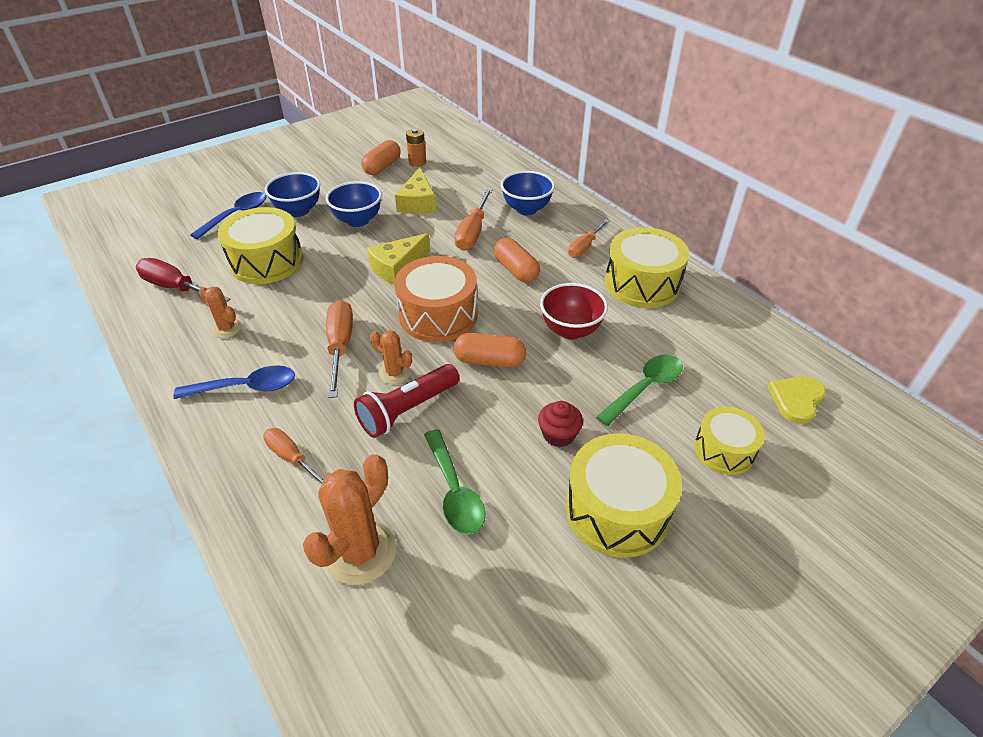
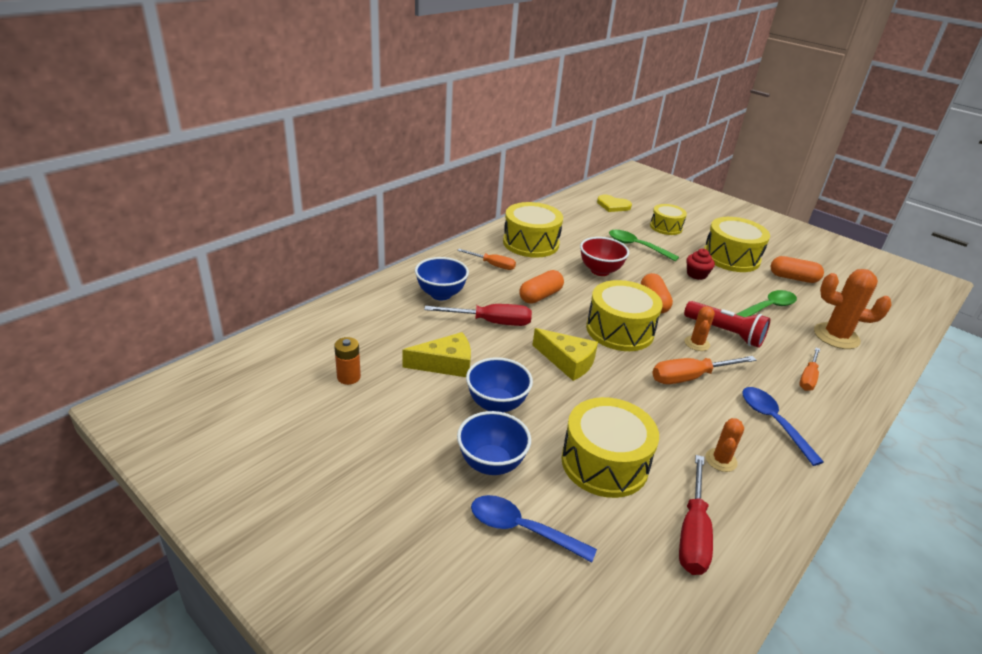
camera: 105 degrees left, 10 degrees down
(382, 167) = (364, 406): orange capsule -> orange capsule (793, 278)
(438, 315) = (620, 330): orange drum -> yellow drum
(473, 232) = (491, 322): orange screwdriver -> red screwdriver

